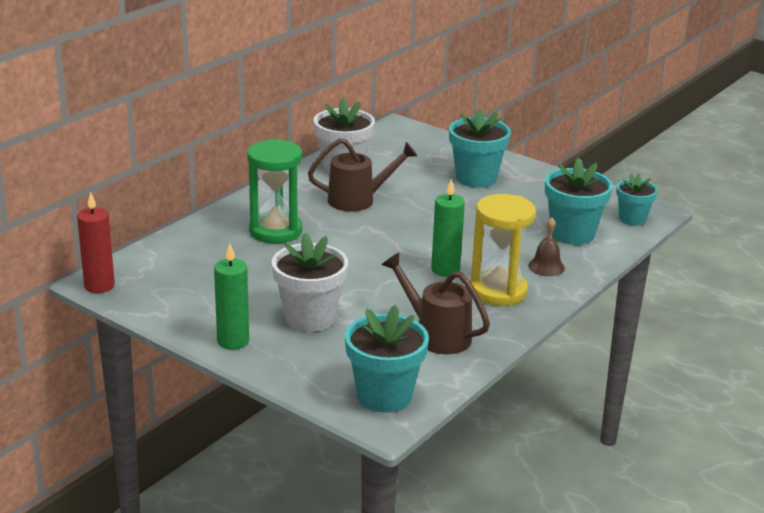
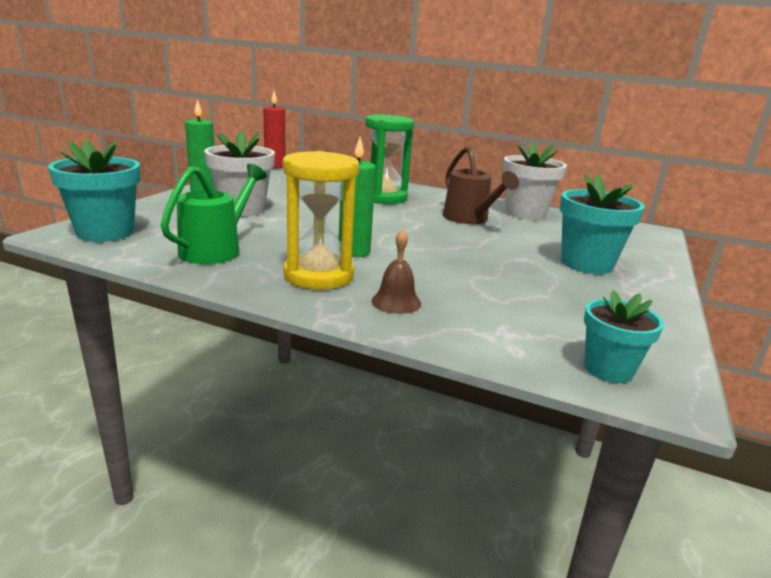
camera: 75 degrees right, 5 degrees down
(436, 335) = (216, 249): brown watering can -> green watering can
(572, 234) = (504, 319): turquoise flower pot -> none

